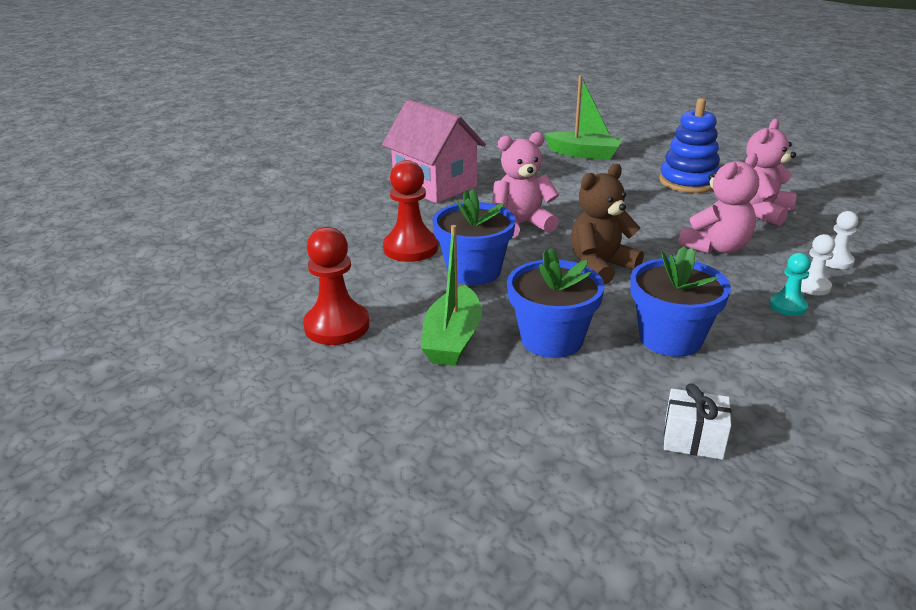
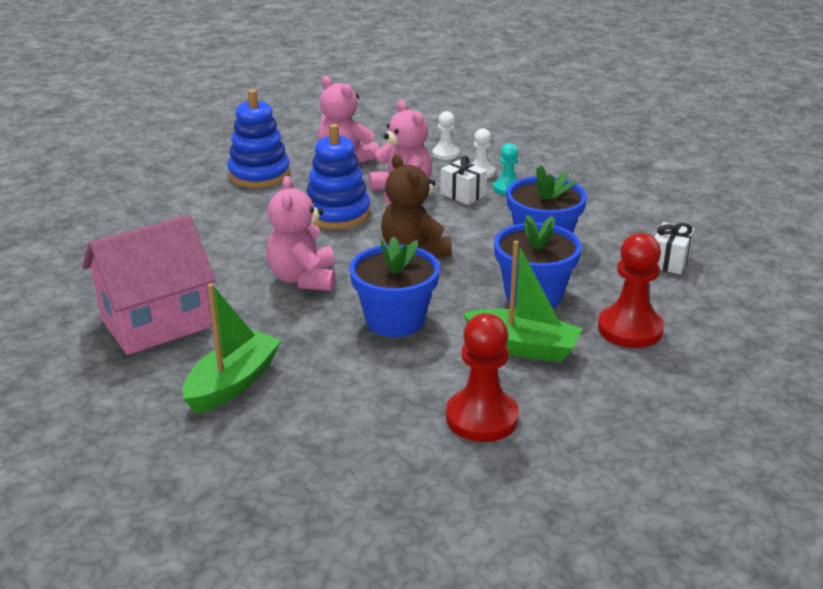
camera: 80 degrees left, 0 degrees up
(411, 248) = (323, 356): red pawn -> red pawn (630, 329)
(584, 154) = (140, 213): green boat -> green boat (233, 383)
(644, 223) = (337, 214): none -> blue stacking toy
(744, 280) = (463, 194): none -> white gift

